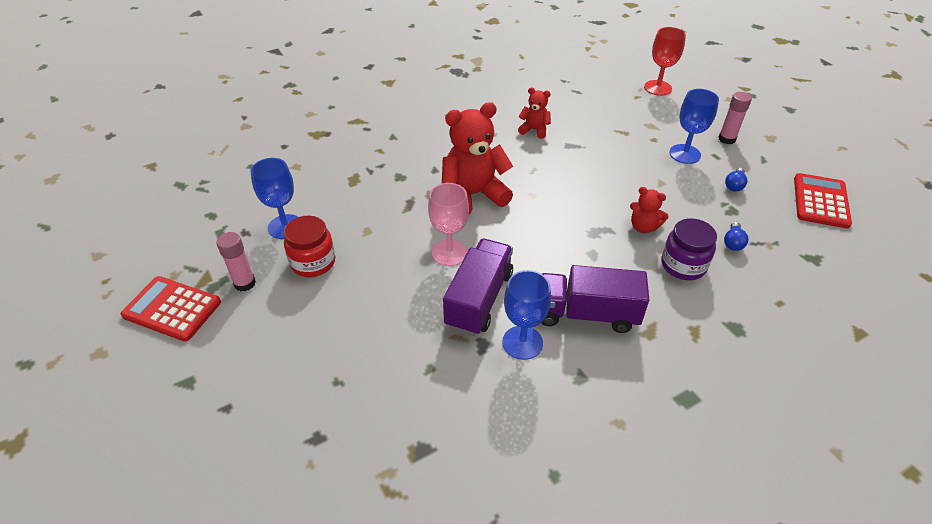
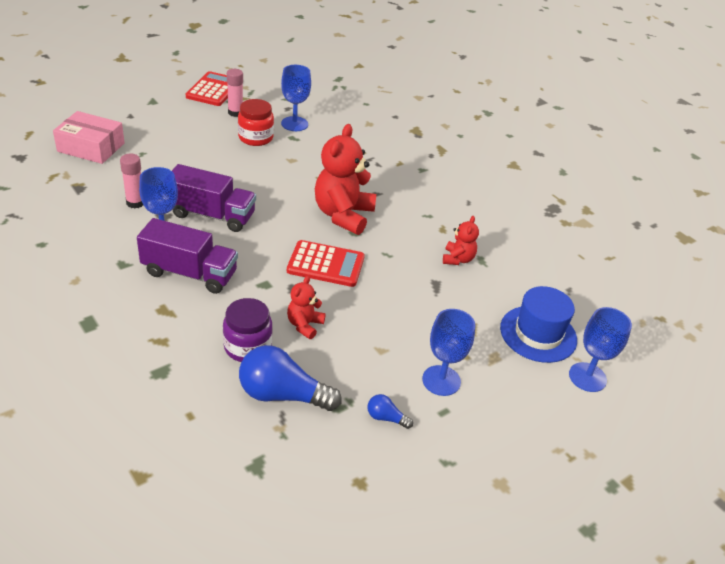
camera: 80 degrees right, 5 degrees down
(313, 450) = (91, 147): none -> pink box
(449, 253) = (266, 201): pink goblet -> none
(473, 195) = (343, 215): red teddy bear -> red teddy bear turned 135 degrees counterclockwise
(586, 314) = (189, 273): purple truck -> purple truck turned 105 degrees clockwise
(619, 102) = (538, 334): none -> blue hat
(658, 88) = (587, 377): red goblet -> blue goblet
(727, 139) = (485, 430): pink glue stick -> pink glue stick (135, 203)
(733, 242) = (282, 395): blue light bulb -> blue light bulb, size x2.16
(820, 201) = (365, 505): red calculator -> red calculator (326, 264)

